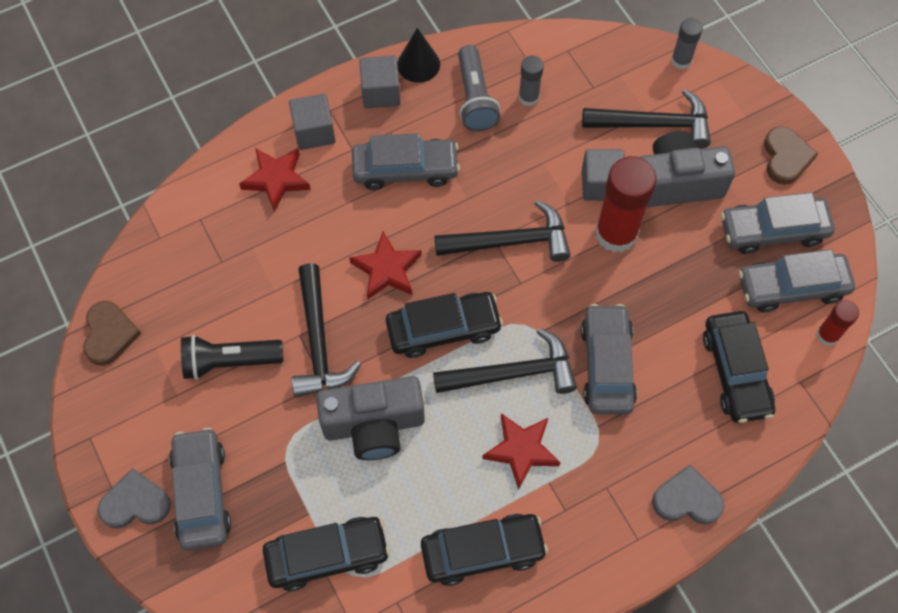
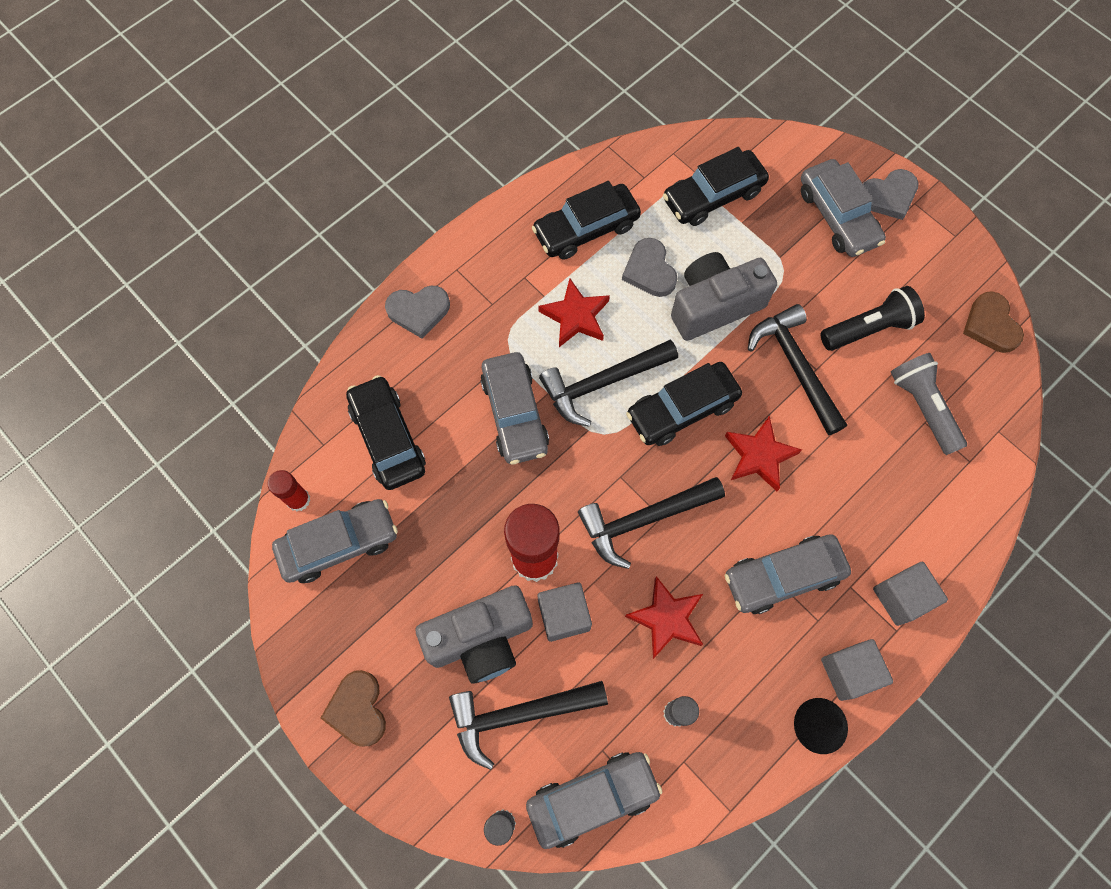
camera: 165 degrees right, 5 degrees up
(276, 179) = (914, 527): red star -> red star (666, 618)
(428, 482) = (649, 270): none -> grey heart
(475, 99) = (738, 693): grey flashlight -> grey flashlight (922, 407)
(773, 230) = (364, 607): grey car -> grey car (592, 798)

